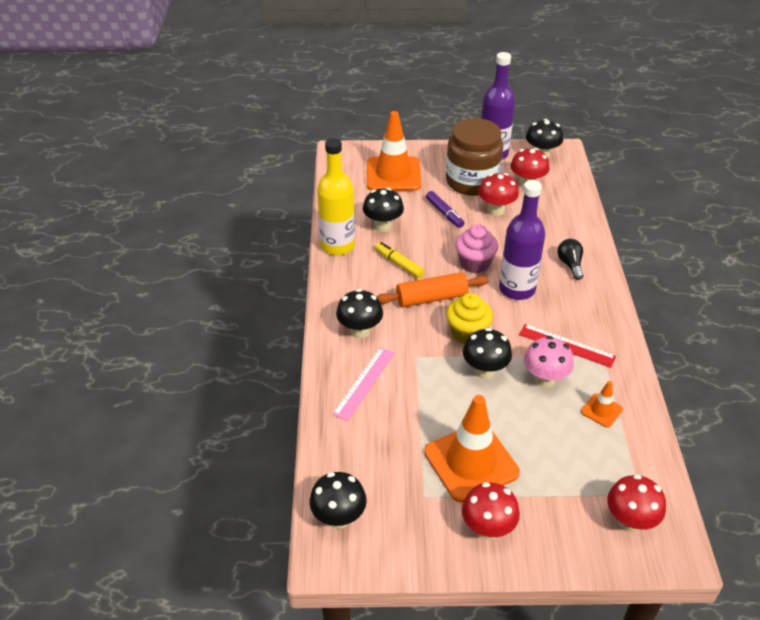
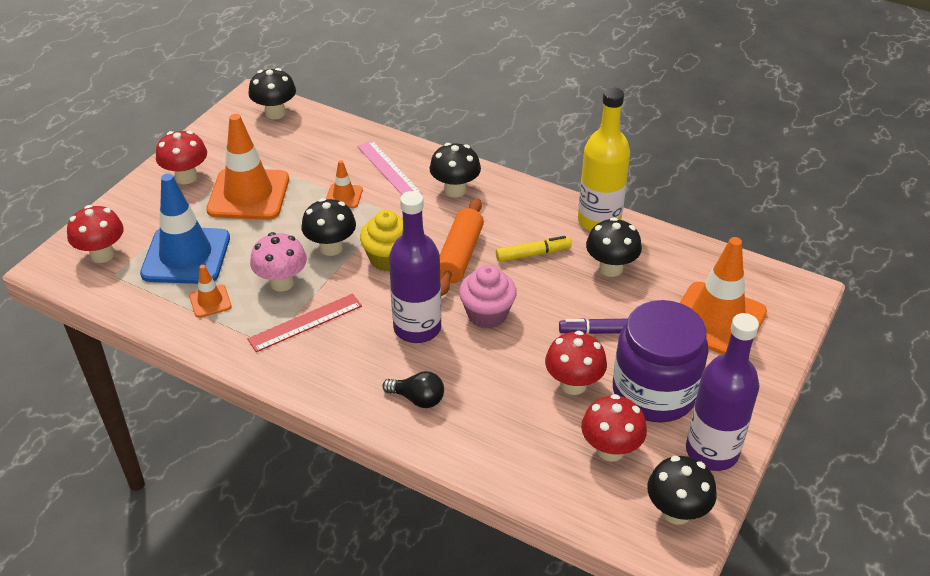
camera: 120 degrees right, 0 degrees up
(420, 395) = (344, 196): none -> orange traffic cone
(472, 181) = (654, 392): brown jar -> purple jar
(575, 458) = (186, 256): none -> blue traffic cone

